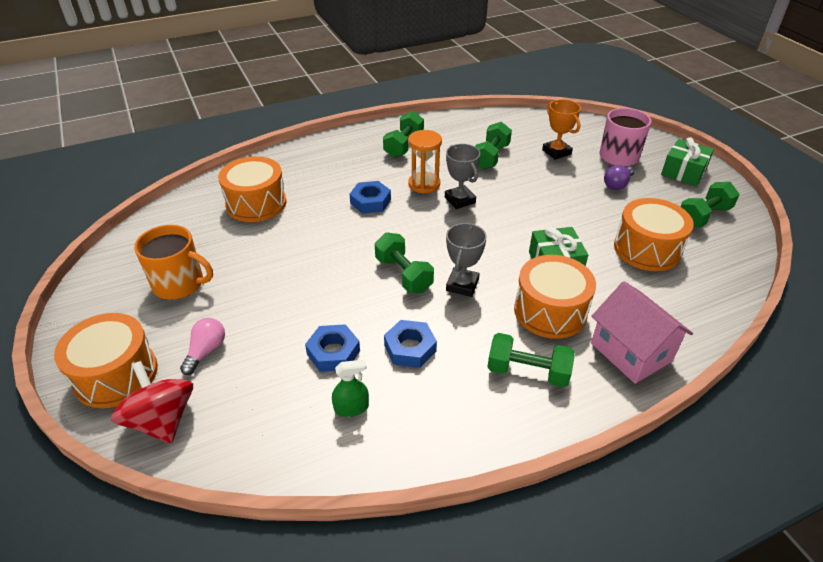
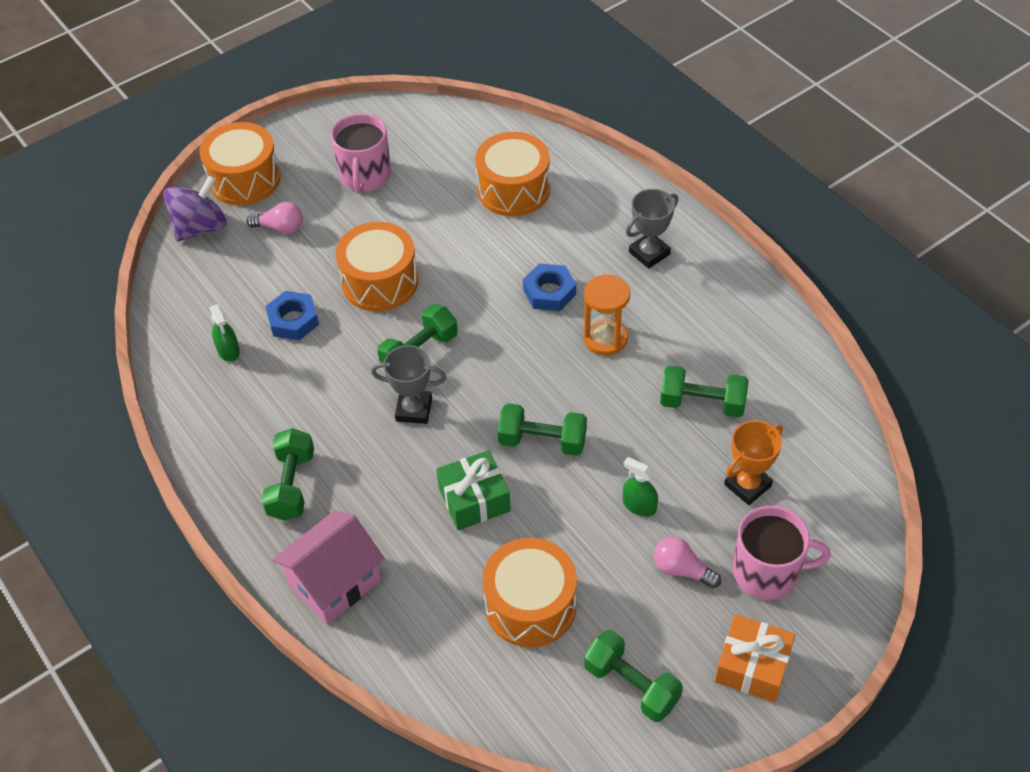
camera: 80 degrees right, 10 degrees up
(162, 420) = (201, 227): red spinning top -> purple spinning top
(179, 284) = (365, 176): orange mug -> pink mug
(404, 145) = (694, 298): green dumbbell -> green dumbbell (542, 441)
(410, 348) = (309, 380): blue nut -> none
(460, 200) = (581, 382): grey trophy -> grey trophy (649, 253)
(550, 311) = (387, 499): orange drum -> orange drum (380, 281)
(567, 192) = (639, 505): none -> green spray bottle
(617, 184) = (681, 569): purple light bulb -> pink light bulb
(683, 172) = (752, 666): green gift -> orange gift

